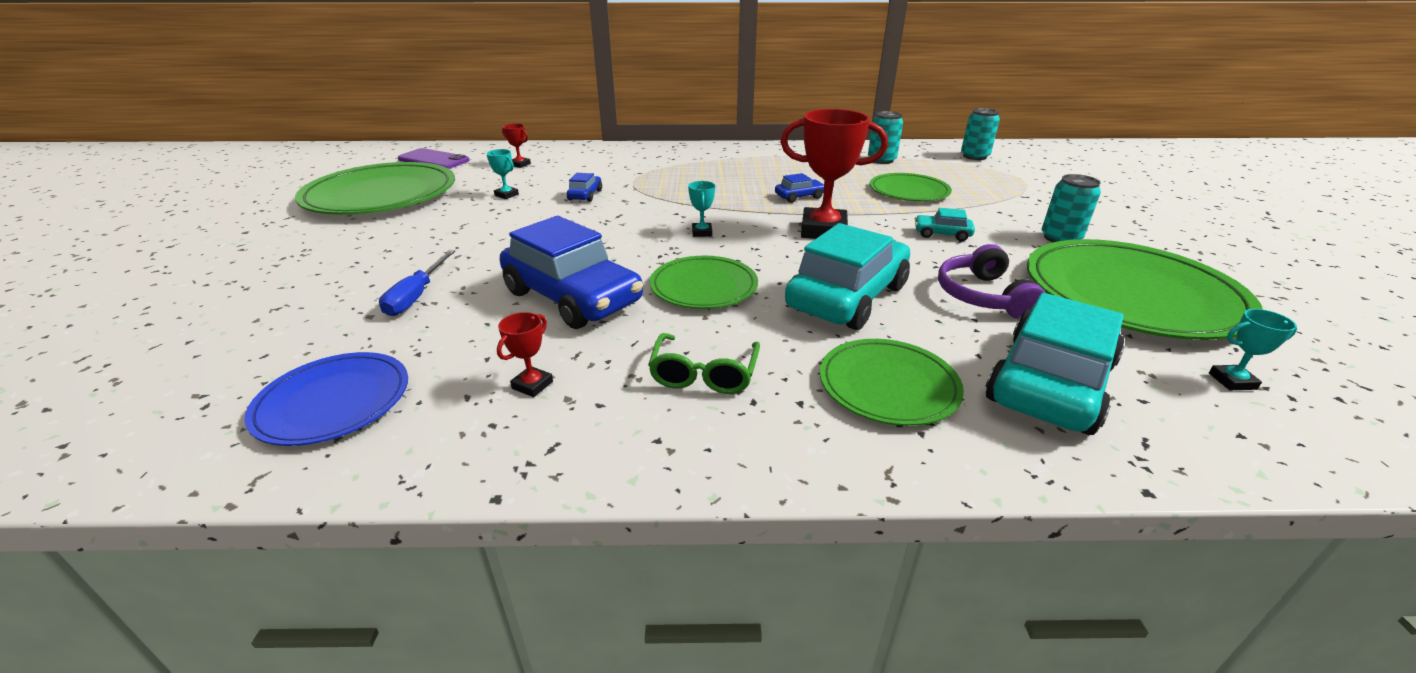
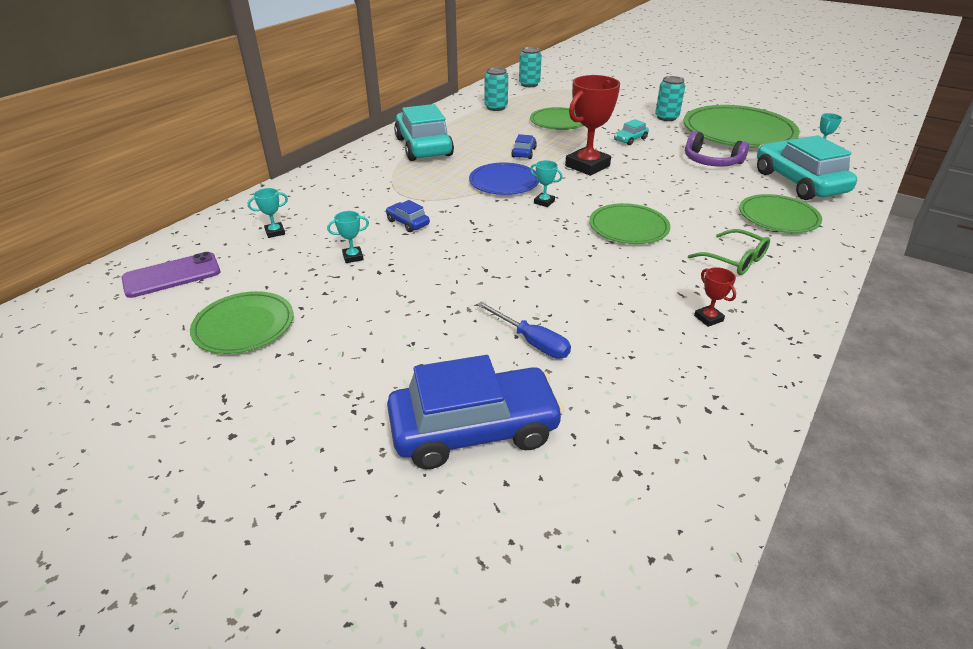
camera: 55 degrees left, 5 degrees up
(333, 402) = (676, 403): blue plate -> blue plate (504, 182)
(381, 195) = (244, 326): green plate -> green plate, size x0.56
(520, 164) = (275, 232): red trophy -> turquoise trophy
(572, 297) = (600, 276): blue car -> blue car (474, 429)
(847, 297) = (681, 192): turquoise car -> turquoise car (423, 147)

